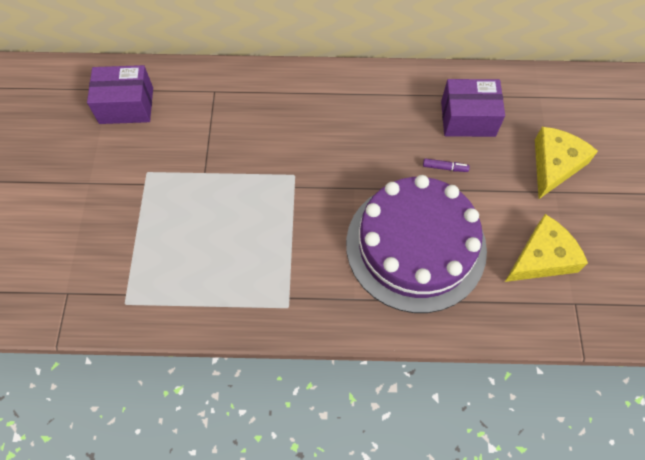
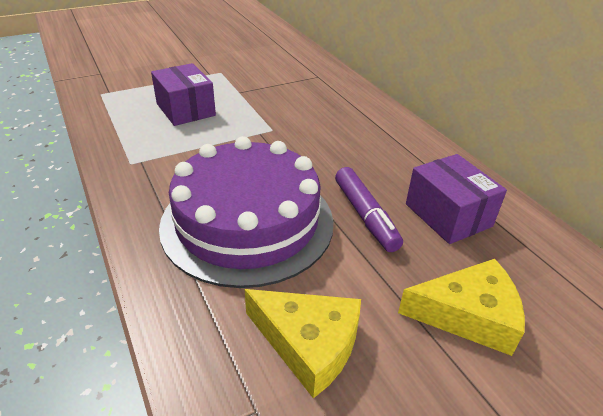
camera: 60 degrees right, 25 degrees down
(126, 106) = (270, 51): purple box -> purple box (185, 109)
(445, 168) = (365, 216): purple marker -> purple marker, size x1.99

